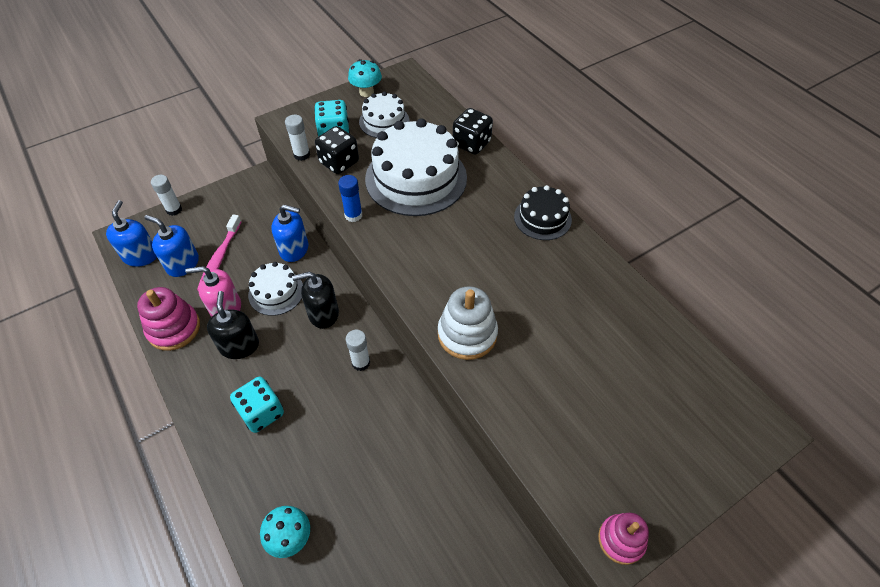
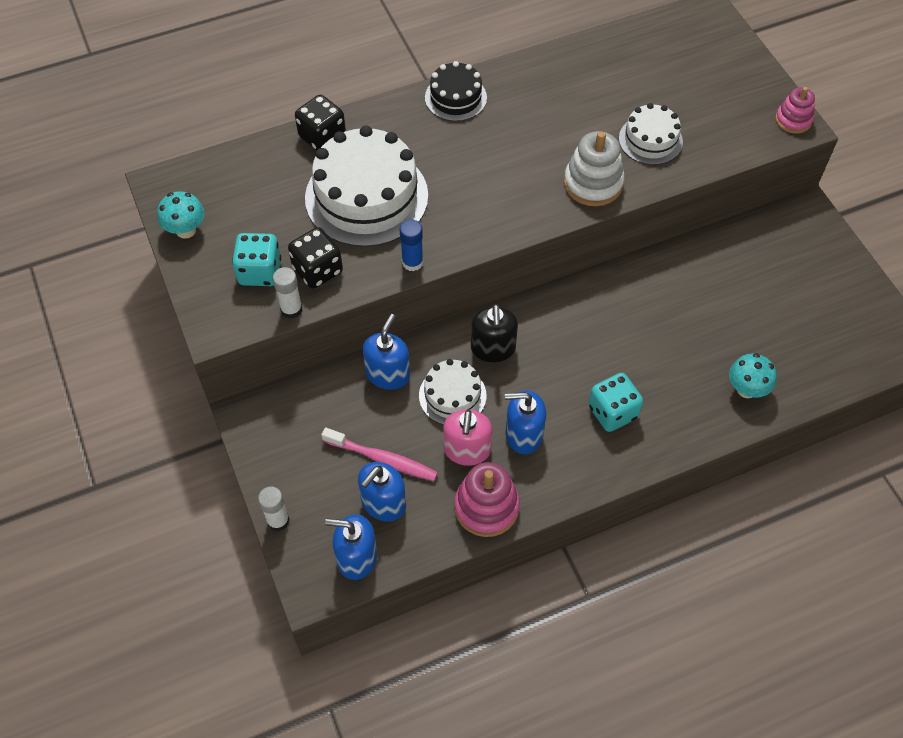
camera: 80 degrees left, 5 degrees up
(239, 346) = (523, 434): black soap dispenser -> blue soap dispenser
(361, 363) = (564, 317): white glue stick -> none
(384, 121) = (253, 217): white cake -> white cake (650, 140)

